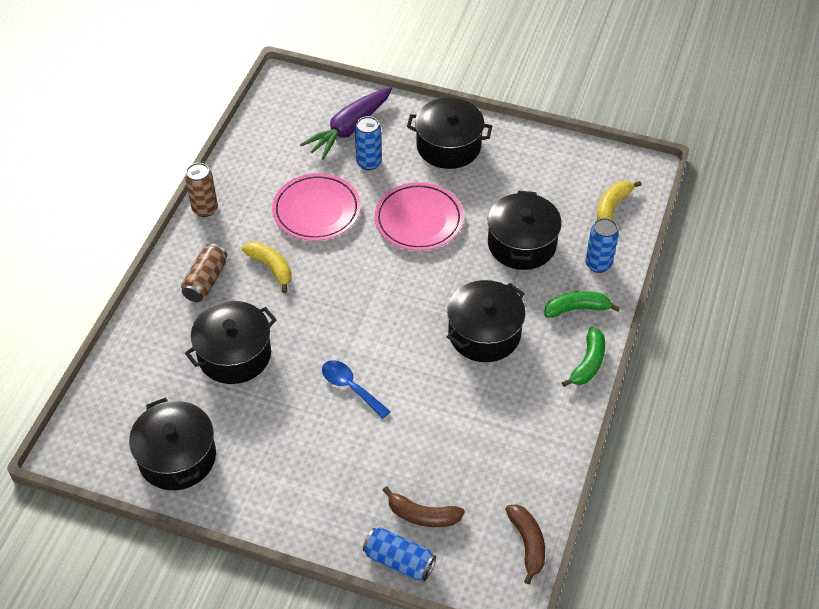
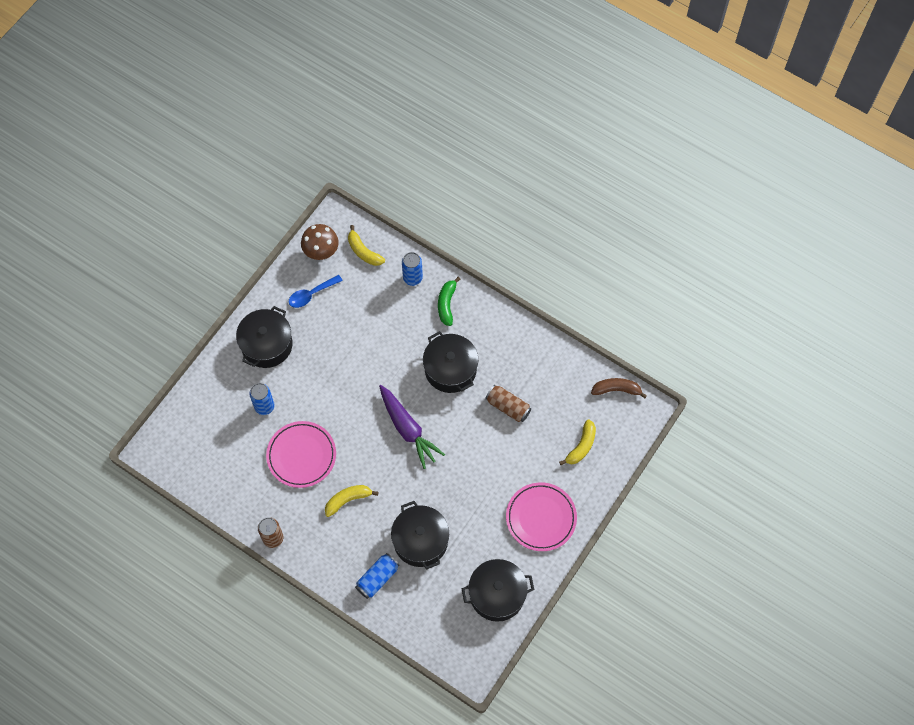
camera: 75 degrees left, 15 degrees up
(206, 281) = (346, 549): brown can -> brown can (508, 407)
(349, 129) = (223, 412): purple carrot -> purple carrot (408, 429)
(350, 387) = (471, 468): blue spoon -> blue spoon (311, 294)
(399, 561) = (610, 468): blue can -> blue can (377, 578)
(418, 220) = (334, 385): pink plate -> pink plate (541, 518)
(422, 515) = (581, 446): brown banana -> yellow banana
(522, 244) = (379, 322): black pot -> none
(588, 363) = (493, 312): green banana -> none
(592, 167) = (321, 252): none -> brown mushroom

